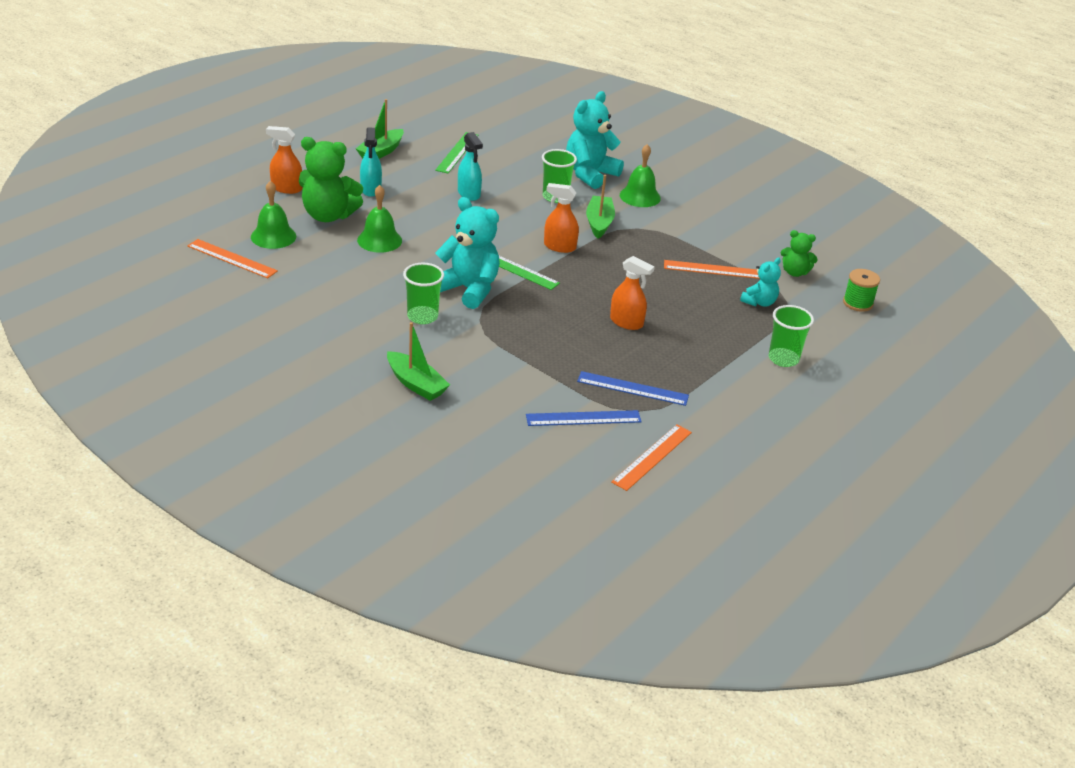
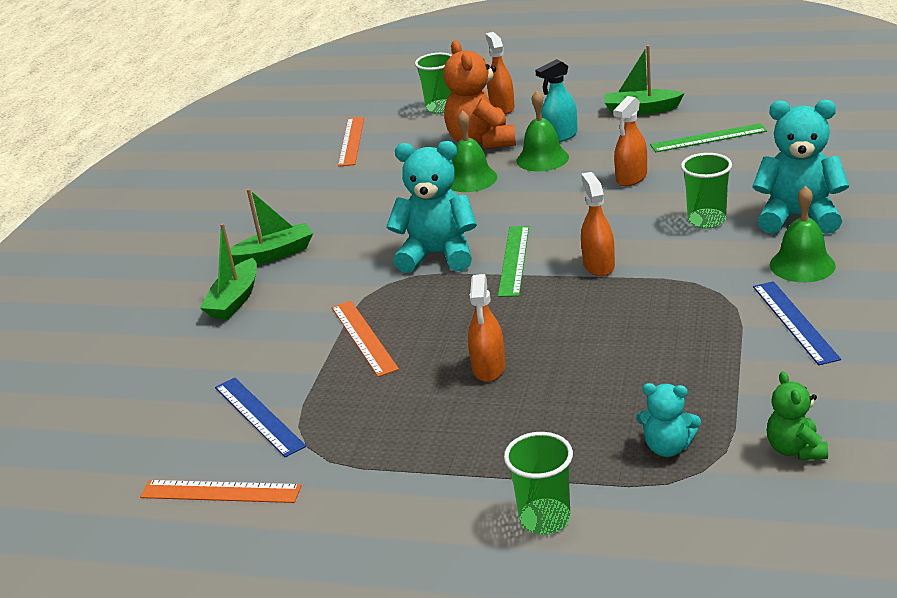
camera: 70 degrees right, 5 degrees down
(273, 236) = (411, 139): green bell -> green bell (542, 159)
(328, 215) = (481, 142): green teddy bear -> orange teddy bear
(422, 316) = (358, 254): green cup -> green cup (440, 108)
(468, 289) = (438, 255): turquoise teddy bear -> turquoise teddy bear turned 90 degrees counterclockwise
(469, 194) = (631, 178): turquoise spray bottle -> orange spray bottle
(599, 223) = (691, 266): green boat -> green boat (273, 254)
(632, 388) = (350, 425): blue ruler -> blue ruler (794, 322)
(712, 269) = (700, 380): orange ruler -> orange ruler (363, 337)
(857, 303) = (793, 539): green spool -> none

